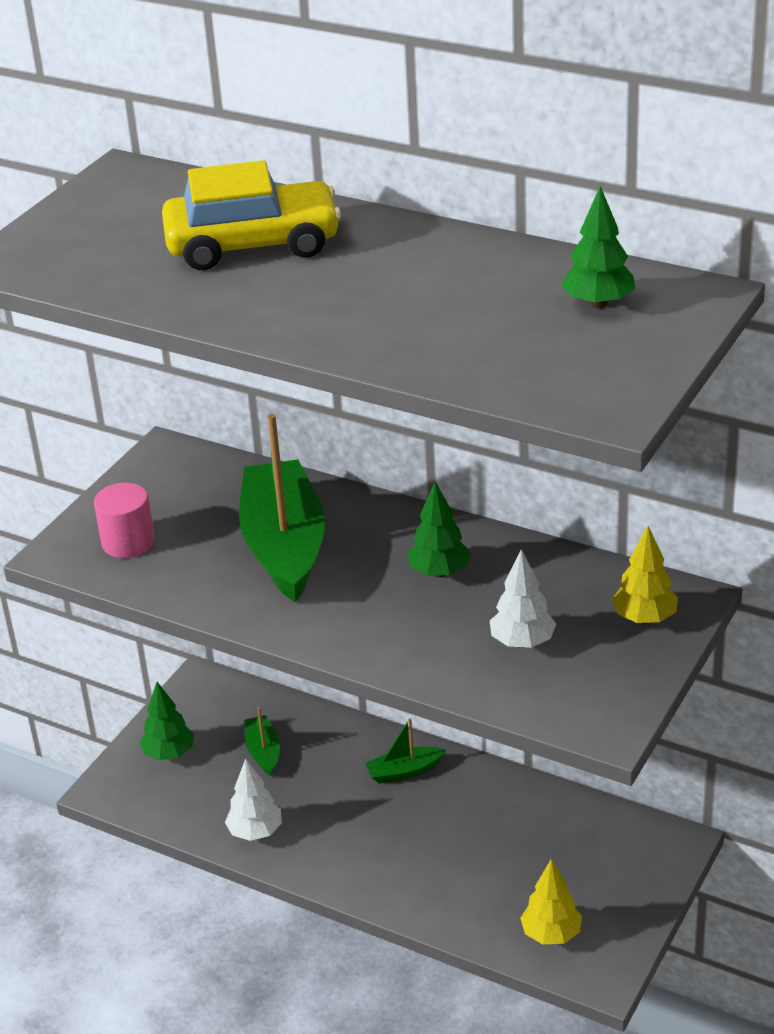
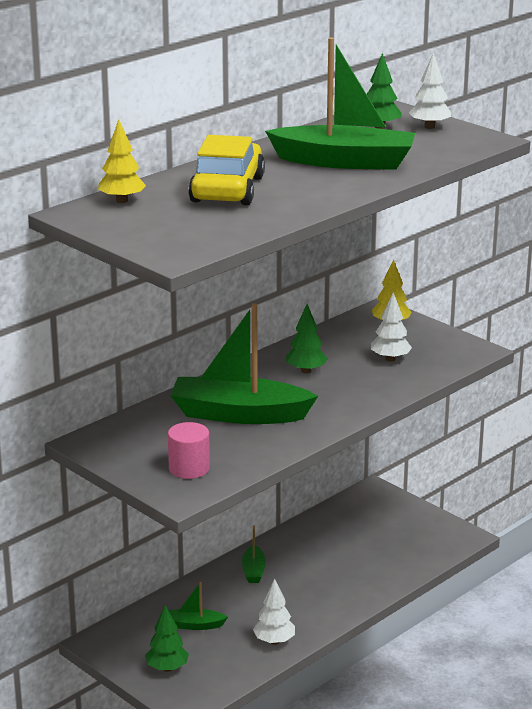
camera: 75 degrees left, 10 degrees down
(416, 305) = (344, 162): none -> green boat
(551, 934) = (425, 546): yellow tree -> yellow tree (122, 200)
(635, 345) = (429, 127): none -> white tree

